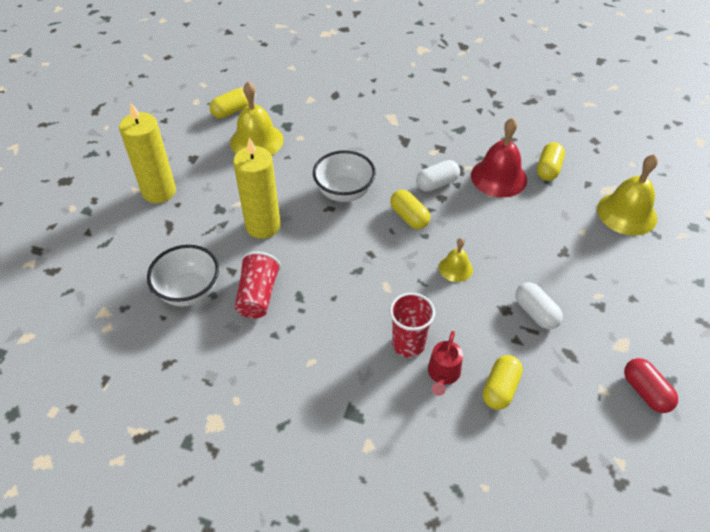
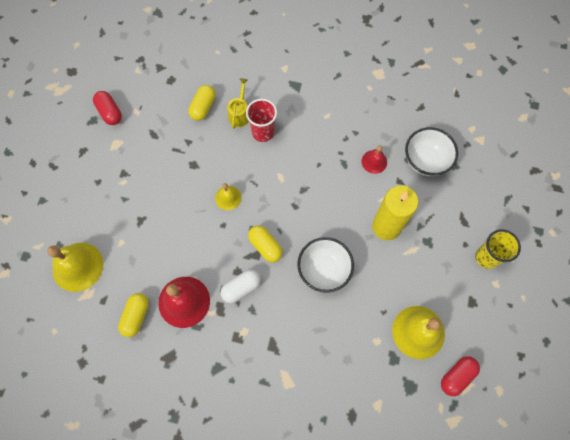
camera: 175 degrees right, 20 degrees up
(159, 191) = (486, 257): yellow candle -> yellow cup
(231, 111) = (457, 376): yellow capsule -> red capsule
(258, 295) = (374, 161): red cup -> red bell
(443, 374) = (239, 113): red watering can -> yellow watering can
(535, 313) = (172, 163): white capsule -> none

